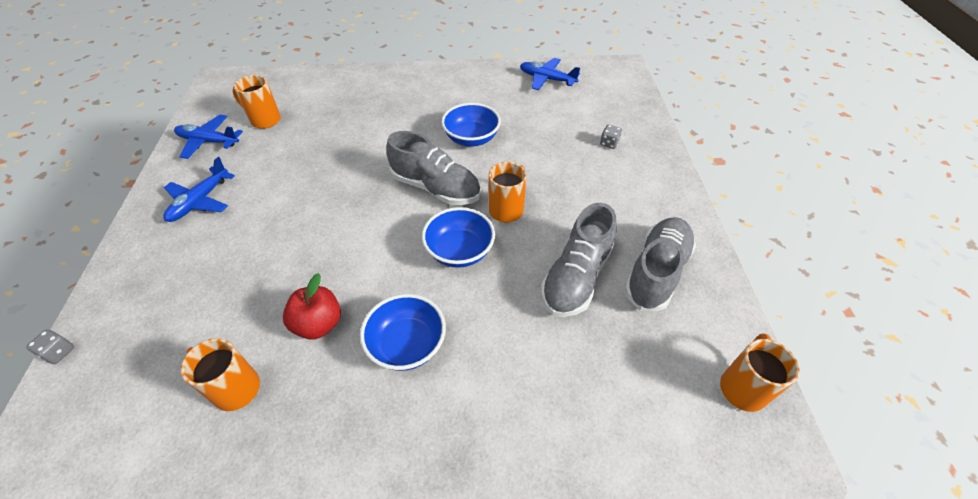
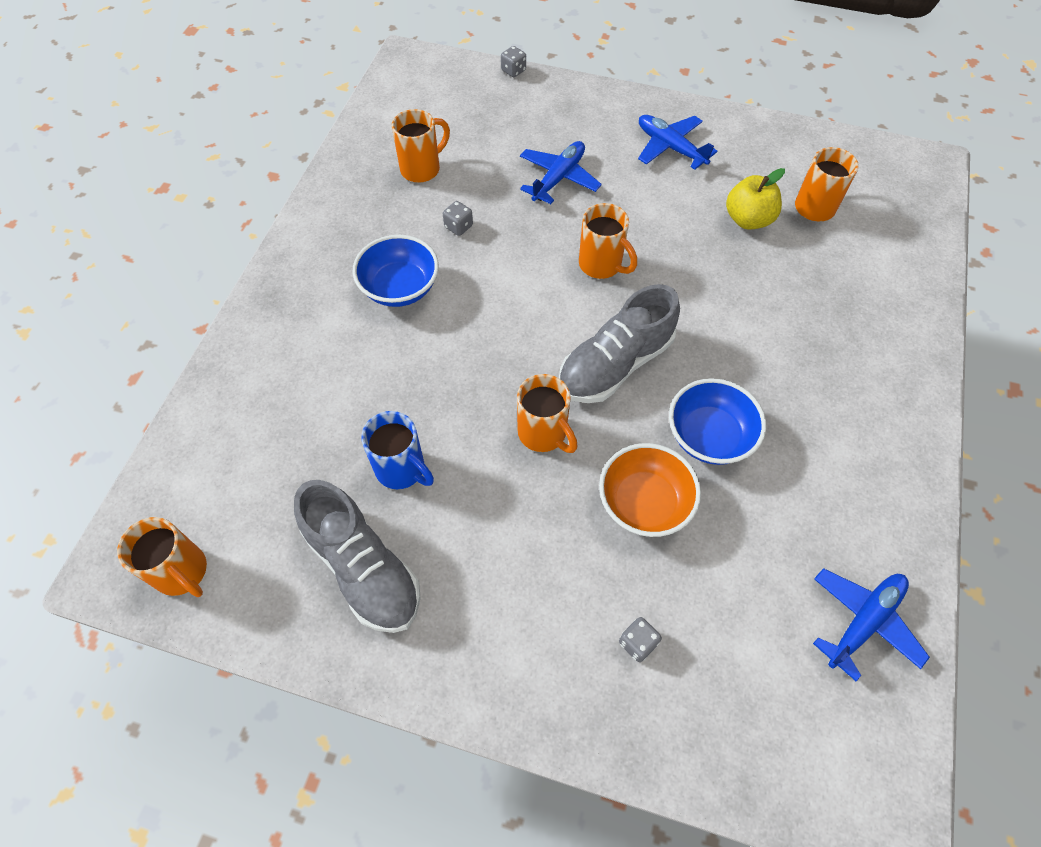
camera: 110 degrees right, 10 degrees up
(208, 141) = (780, 154): blue plane -> blue plane (558, 178)
(282, 148) = (748, 219): none -> yellow apple
(318, 324) = (458, 226): red apple -> grey dice
(344, 214) = (601, 265): none -> orange mug
(459, 251) = (496, 361): blue bowl -> none
(529, 156) = (644, 503): none -> orange bowl
(576, 277) = (402, 469): grey shoe -> blue mug

